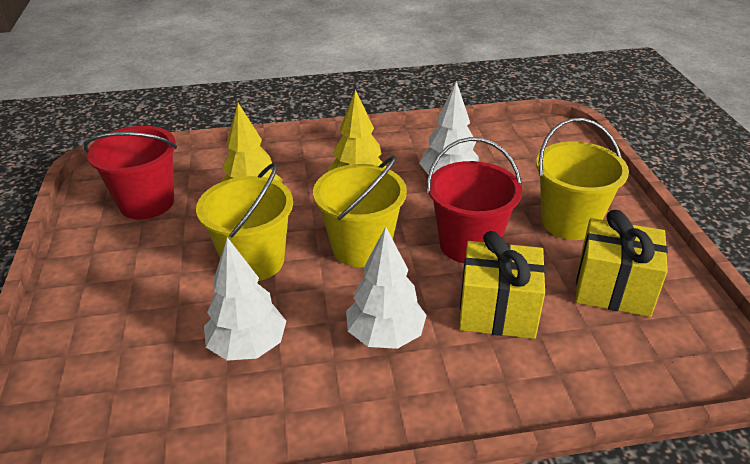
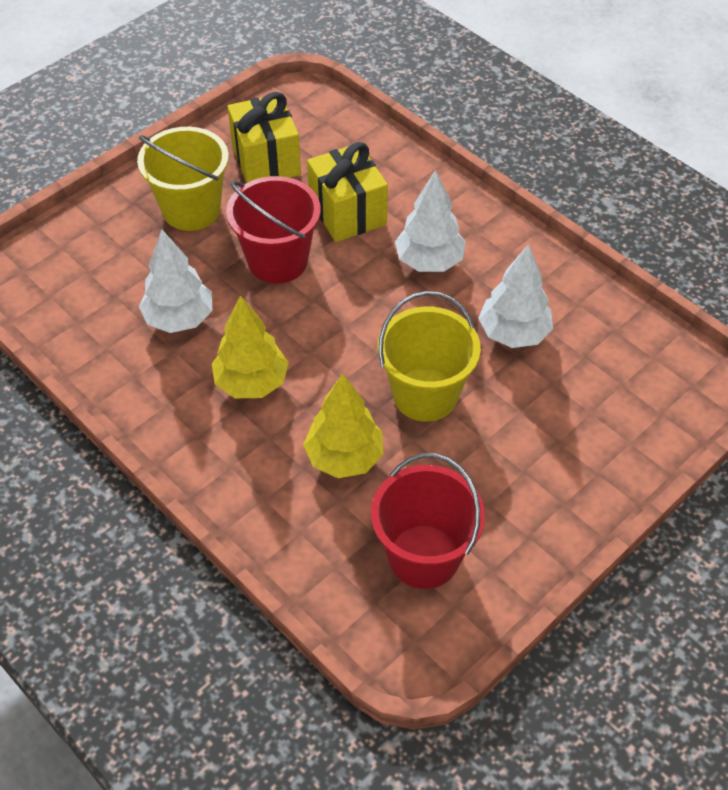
camera: 125 degrees left, 15 degrees up
(361, 247) = (342, 329): yellow bucket -> none

